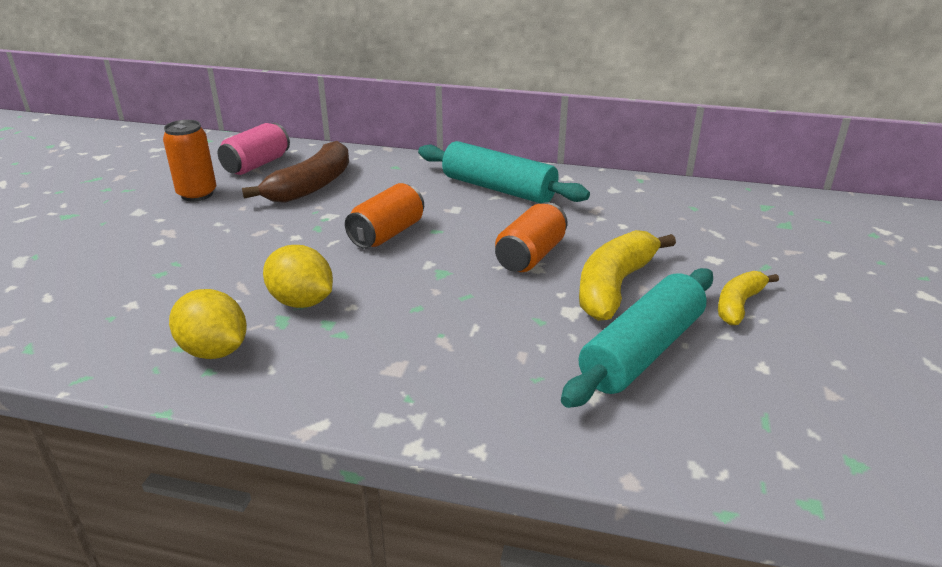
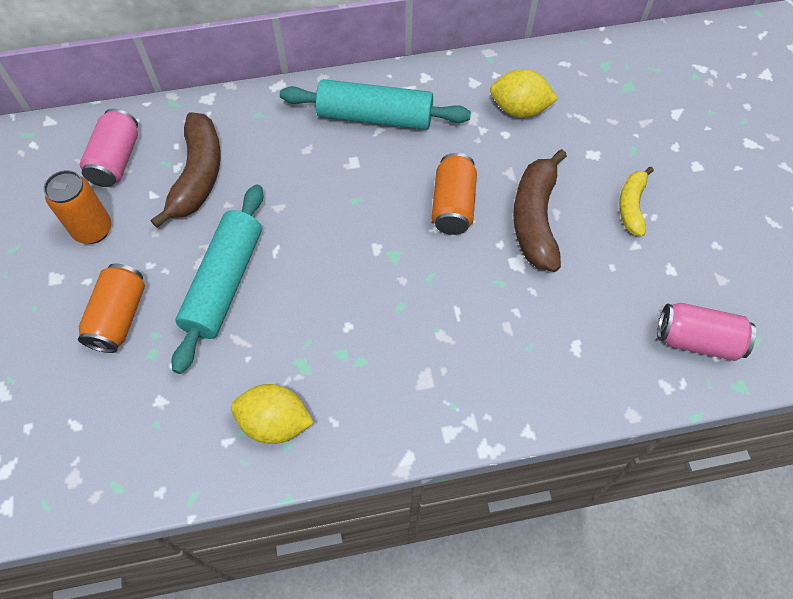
camera: 25 degrees left, 30 degrees up
(301, 302) = (304, 338): yellow lemon -> yellow lemon (519, 109)
(387, 234) = (317, 221): orange can -> orange can (119, 317)
(614, 286) = (535, 219): yellow banana -> brown banana
(642, 351) = (587, 287): turquoise rolling pin -> turquoise rolling pin (225, 283)
(766, 438) = (697, 340): none -> pink can

